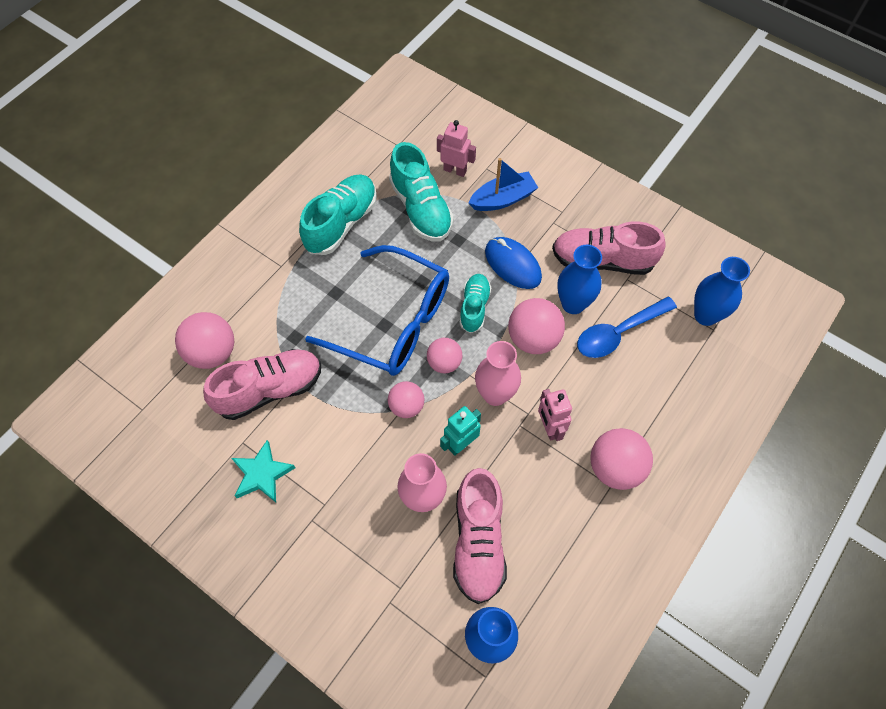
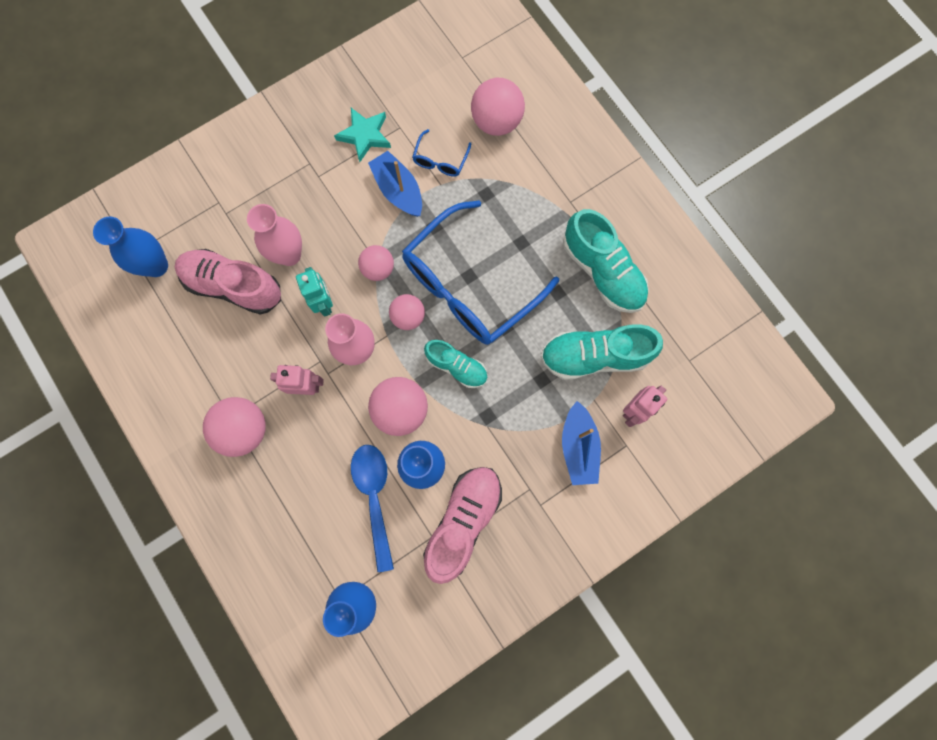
camera: 110 degrees right, 15 degrees up
(270, 390) = (440, 160): pink shoe -> blue glasses
(316, 418) = (398, 190): none -> blue boat
(512, 264) = (492, 424): blue mouse -> none

